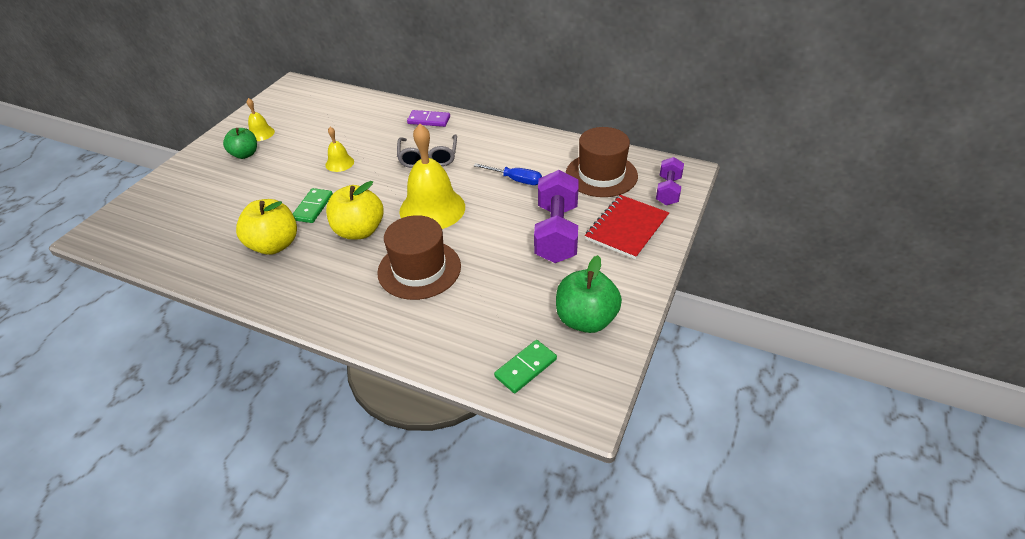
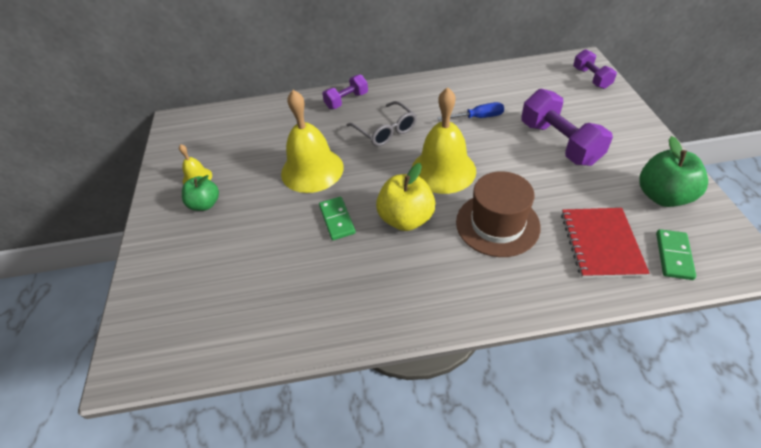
camera: 30 degrees left, 5 degrees up
(274, 245) = (344, 272): yellow apple -> none
(339, 163) = (312, 170): yellow bell -> yellow bell, size x2.11
(429, 120) = (346, 101): purple domino -> purple dumbbell
(601, 175) = (533, 86): brown hat -> none
(627, 228) = (600, 116): red notebook -> red notebook (601, 243)

